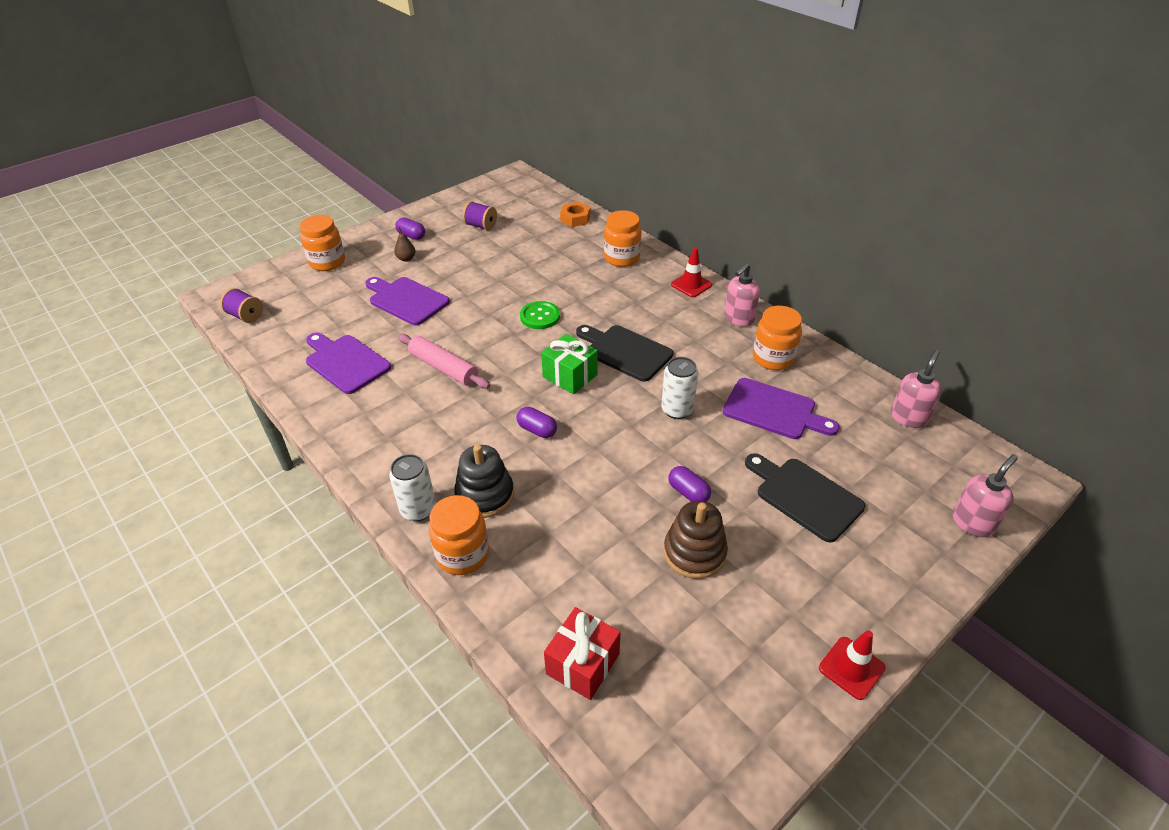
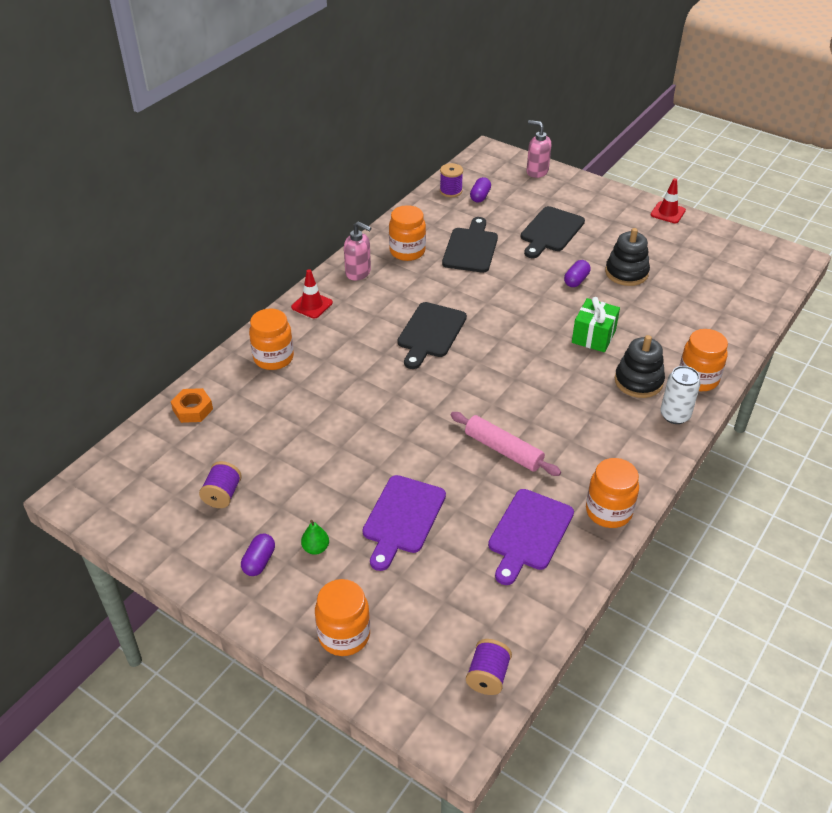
camera: 105 degrees left, 0 degrees up
(333, 417) = (608, 511): none -> orange jar
(406, 258) = (315, 548): brown pear -> green pear
(443, 368) = (503, 450): pink rolling pin -> pink rolling pin turned 75 degrees counterclockwise
(537, 430) = (554, 367): purple capsule -> purple capsule (480, 196)
(540, 316) = (397, 399): green button -> none
(570, 376) = (478, 361): green gift -> green gift (593, 336)
(583, 664) = (736, 307): red gift -> none
(677, 410) = (493, 295): white can -> none
(694, 553) = (626, 273): brown stacking toy -> black stacking toy
(773, 410) = (470, 248): purple cutting board -> black cutting board
(908, 417) = (451, 191): pink soap dispenser -> purple spool

